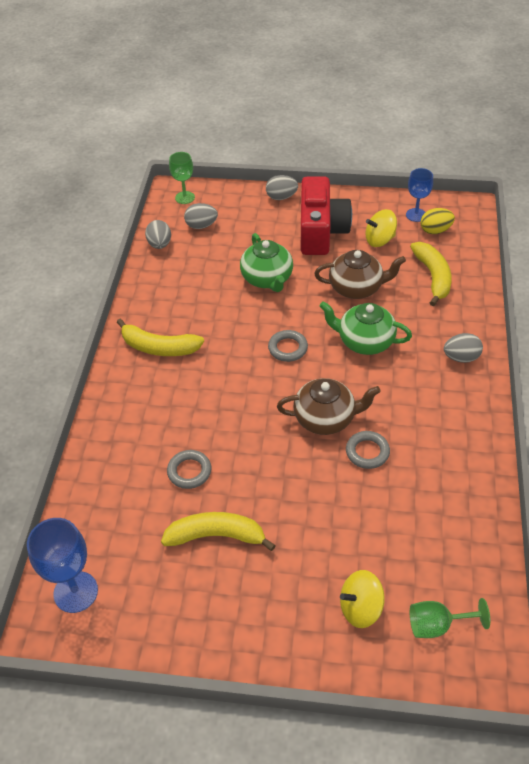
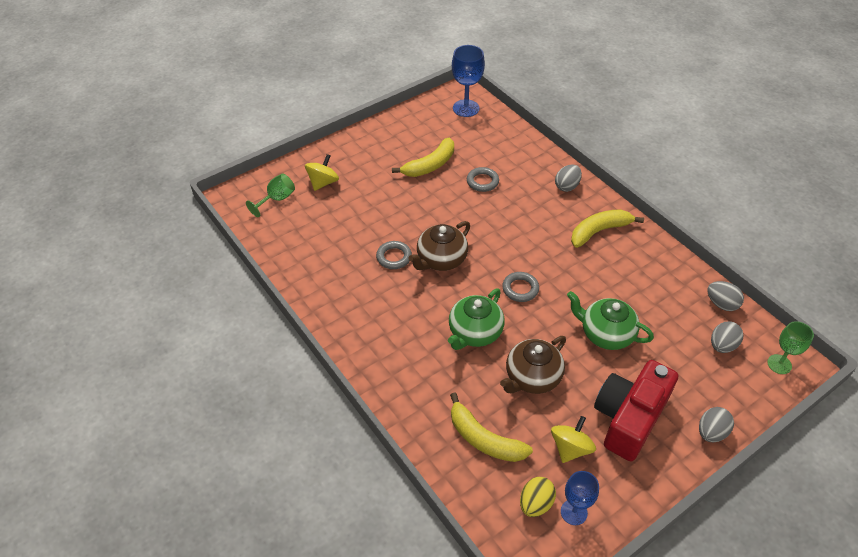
camera: 135 degrees right, 0 degrees up
(321, 231) = (629, 418): red camera -> red camera turned 75 degrees clockwise
(364, 341) = (474, 333): green teapot -> green teapot turned 150 degrees clockwise
(461, 357) = (392, 370): grey egg -> grey egg (567, 186)

